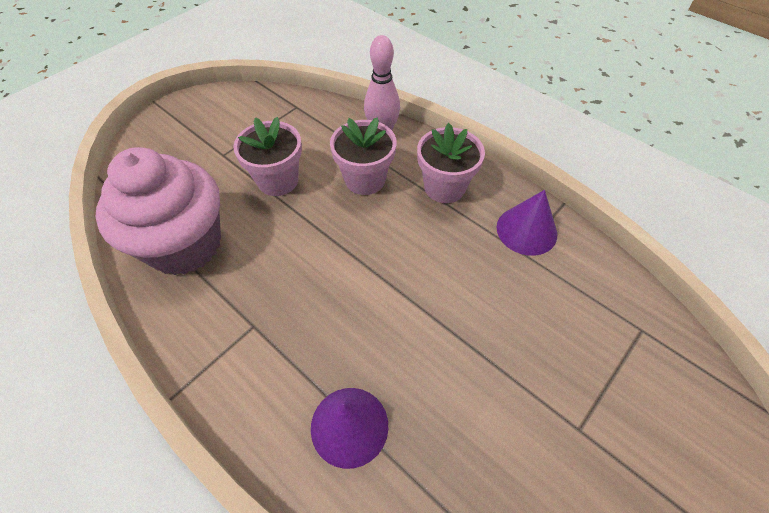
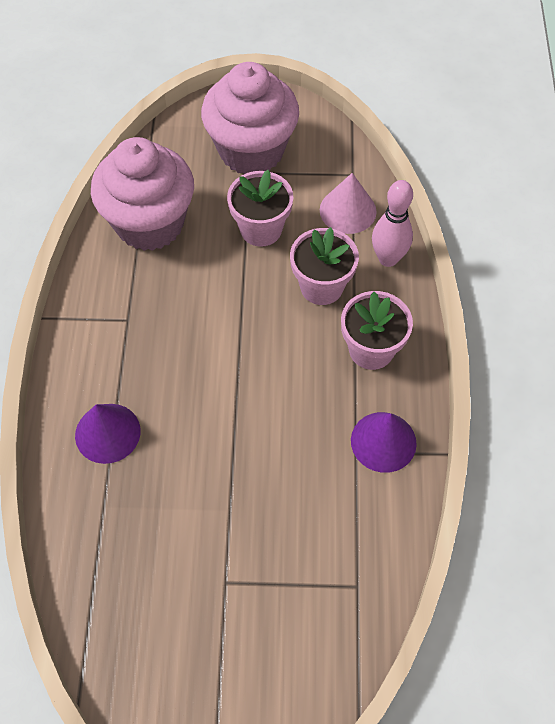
camera: 50 degrees right, 5 degrees up
(207, 142) = (251, 150): none -> pink cupcake
(321, 127) = (348, 210): none -> pink cone

